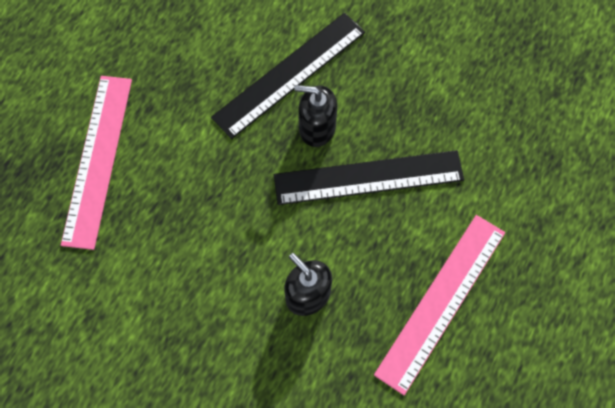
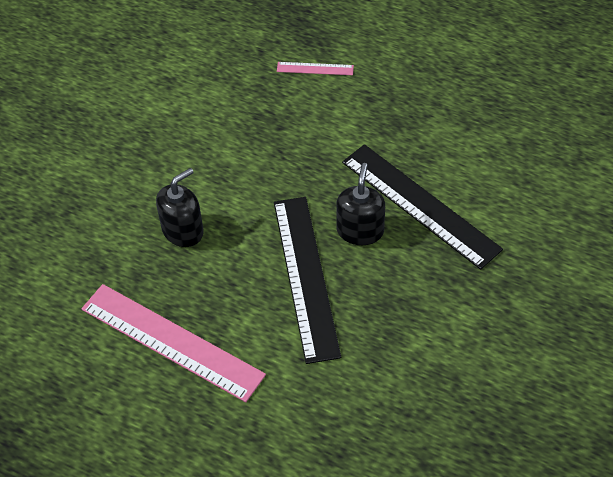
camera: 90 degrees right, 15 degrees down
(97, 159) = (315, 68): pink ruler -> pink ruler, size x0.45

